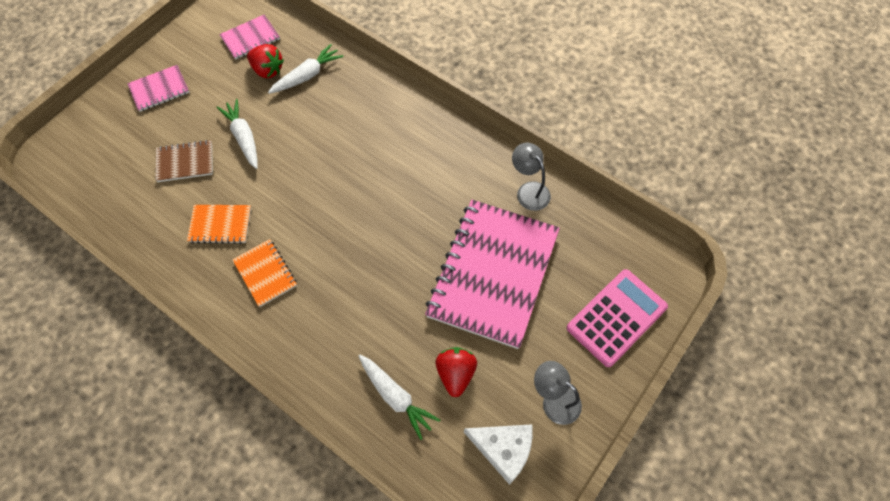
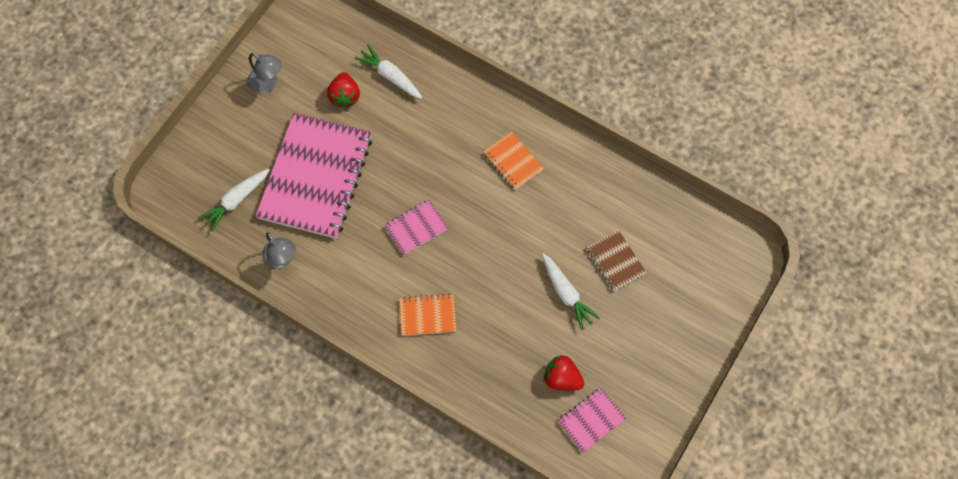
camera: 175 degrees right, 5 degrees up
(159, 90) = (669, 343): pink notebook -> pink notebook (416, 228)
(185, 162) = (615, 261): brown notebook -> brown notebook turned 75 degrees clockwise
(220, 225) = (564, 202): orange notebook -> orange notebook (428, 315)
(307, 76) = (518, 374): white carrot -> white carrot (237, 200)
(503, 449) = (307, 48): white cheese -> none
(616, 317) = (212, 149): pink calculator -> none

